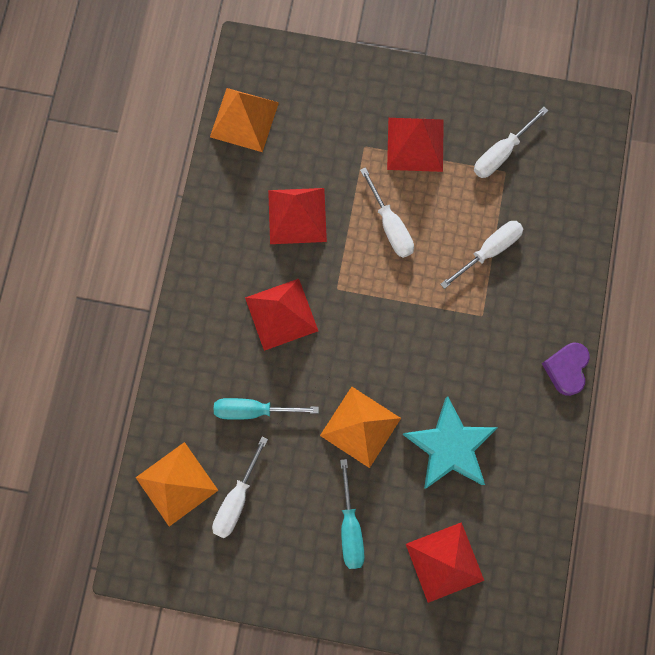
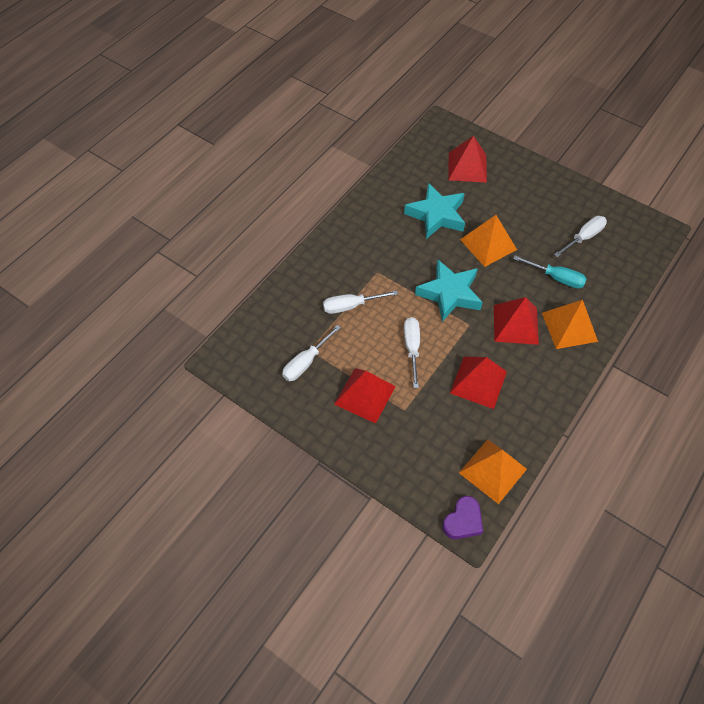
camera: 155 degrees left, 20 degrees down
(177, 483) = (621, 258): orange pyramid -> orange pyramid (569, 327)
(350, 527) = (516, 200): turquoise screwdriver -> none
(378, 323) = (449, 294): none -> turquoise star
(500, 153) = (305, 362): white screwdriver -> white screwdriver turned 150 degrees clockwise
(566, 369) = (341, 225): purple heart -> purple heart (463, 521)

